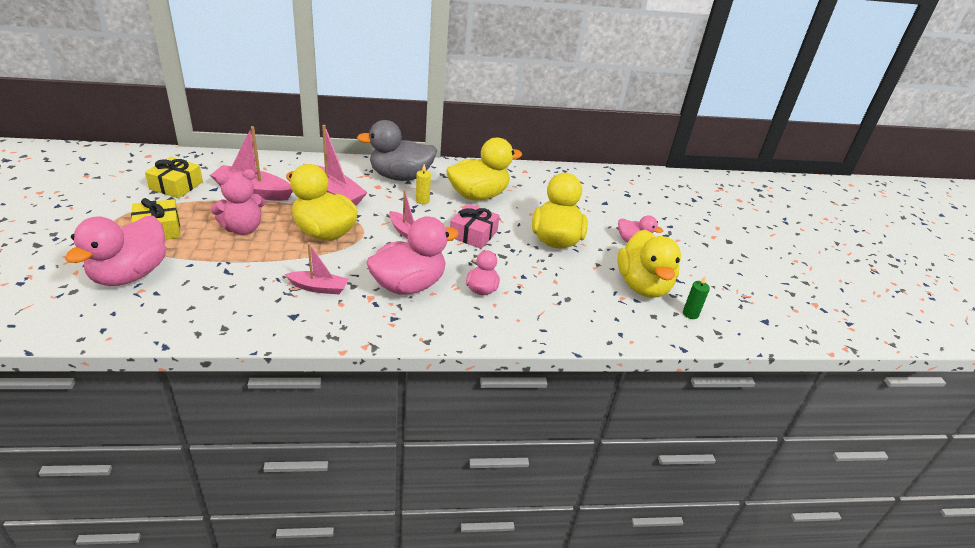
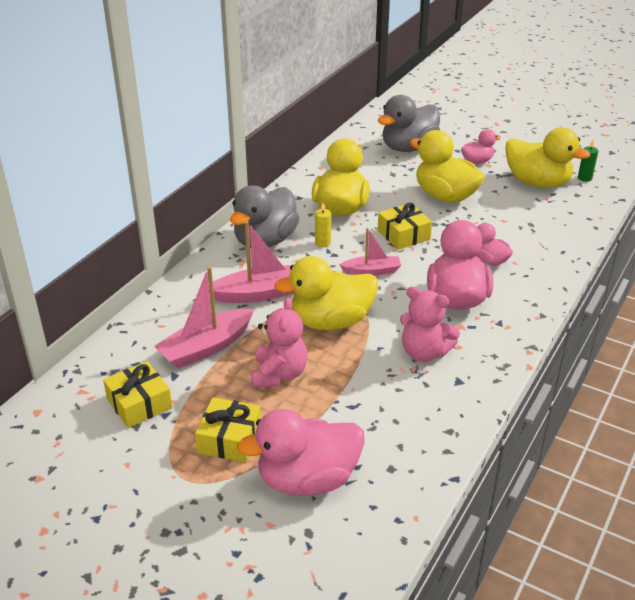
camera: 50 degrees left, 0 degrees up
(130, 274) = (307, 479): pink duck -> pink duck turned 105 degrees clockwise
(319, 288) = (424, 352): pink boat -> pink teddy bear
(473, 234) = (403, 235): pink gift -> yellow gift
(607, 202) = (408, 147): none -> grey duck

